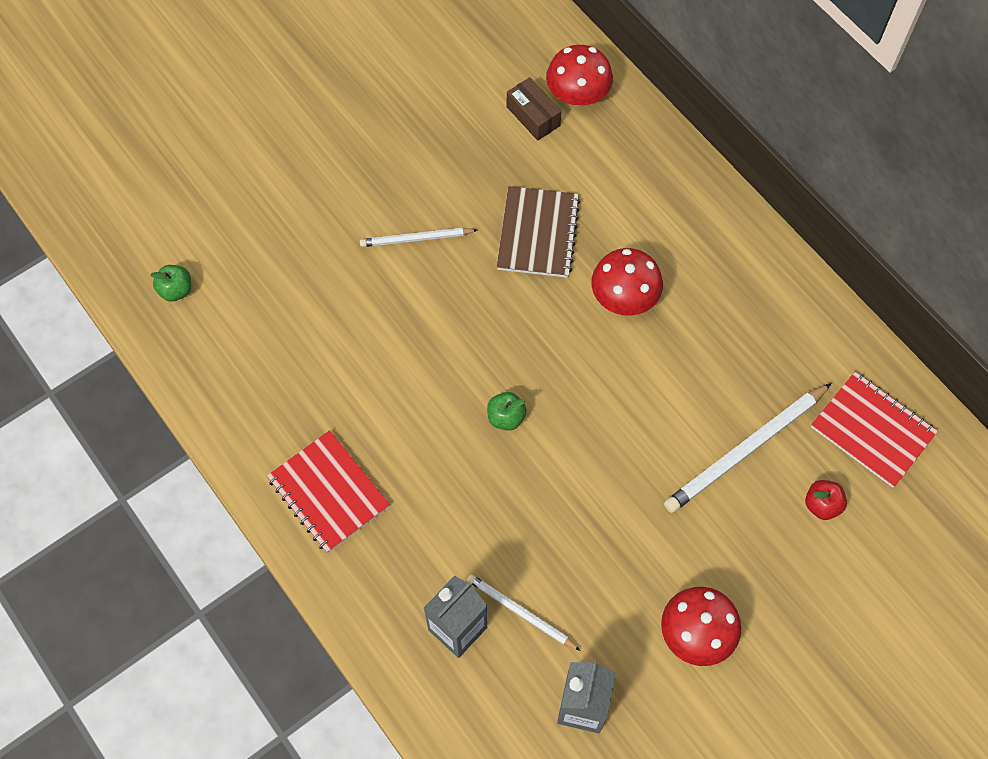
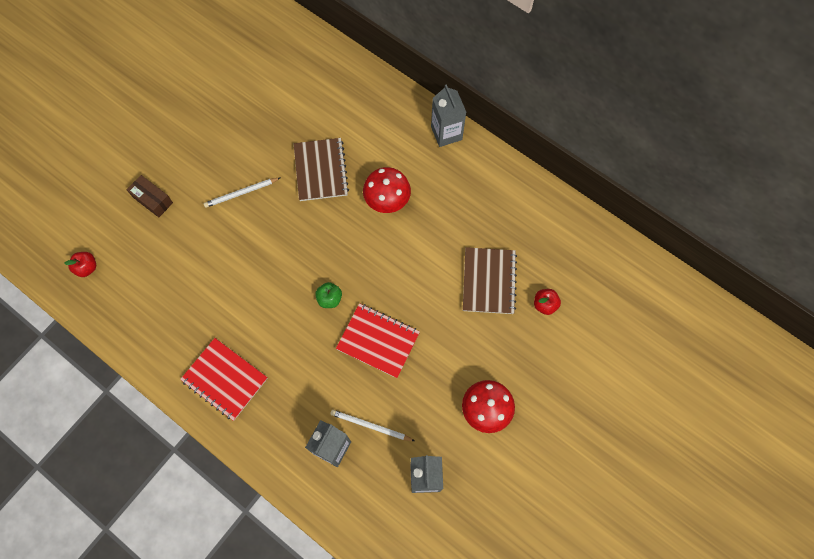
camera: 15 degrees left, 5 degrees up
(176, 290) = (87, 267): green apple -> red apple
(533, 116) = (298, 92): brown box -> brown box (153, 200)
(577, 95) = (324, 71): red mushroom -> none
(735, 223) = (446, 133): none -> grey carton
(746, 450) = (488, 281): white pencil -> brown notebook
(872, 430) = (564, 248): red notebook -> red notebook (378, 341)

